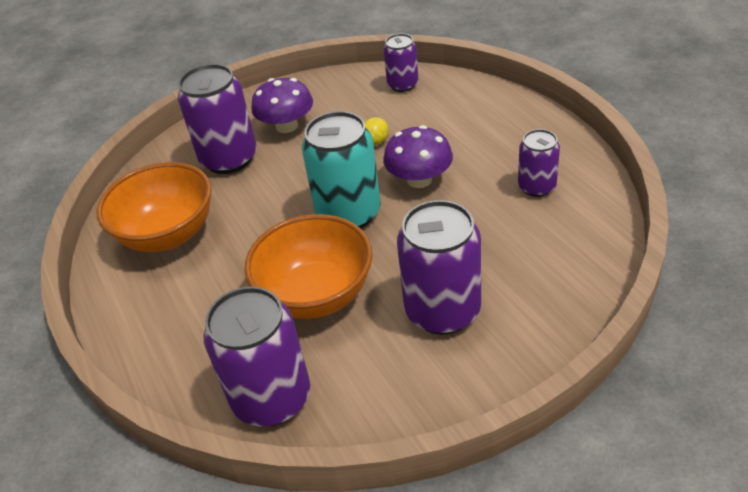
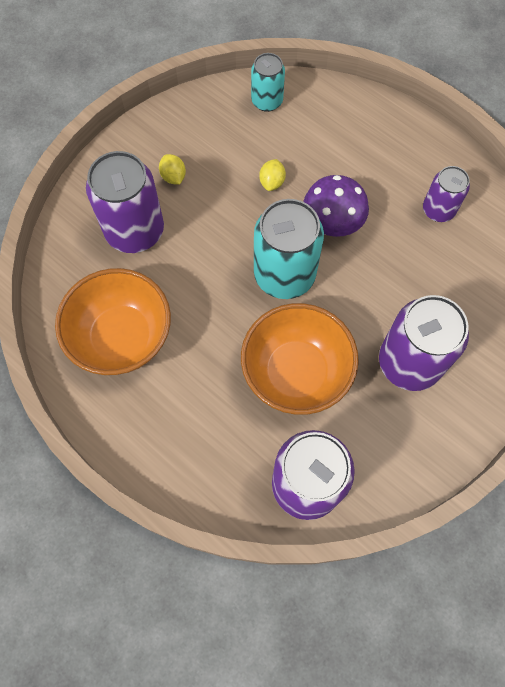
camera: 25 degrees left, 25 degrees up
(286, 126) = (173, 177): purple mushroom -> yellow lemon
(402, 85) = (267, 101): purple can -> turquoise can

